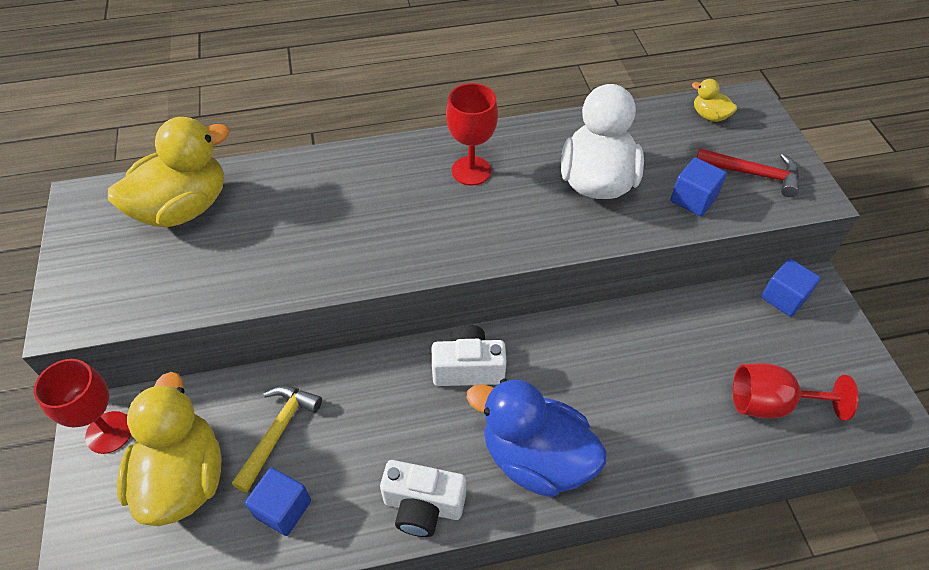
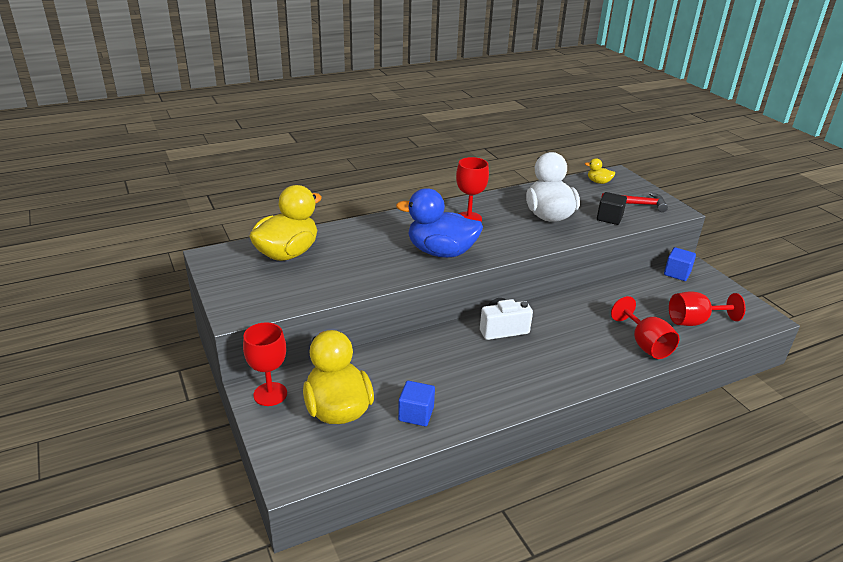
camera: 15 degrees left, 20 degrees down
(278, 432) = (392, 377): yellow hammer -> none
(423, 506) = (509, 398): white camera -> none
(535, 458) = (568, 365): blue duck -> blue duck (441, 252)
(671, 438) = (645, 344): none -> red goblet
(693, 199) = (609, 218): blue cube -> black cube

